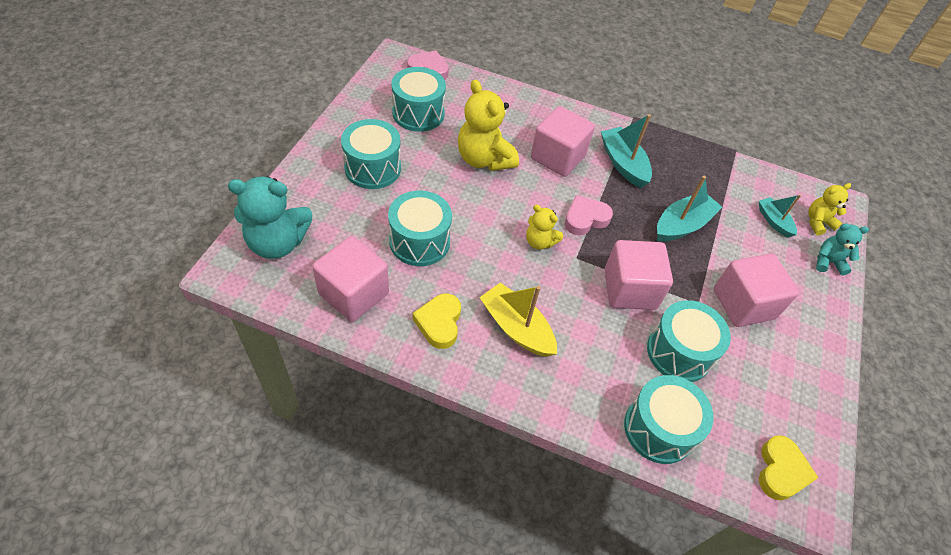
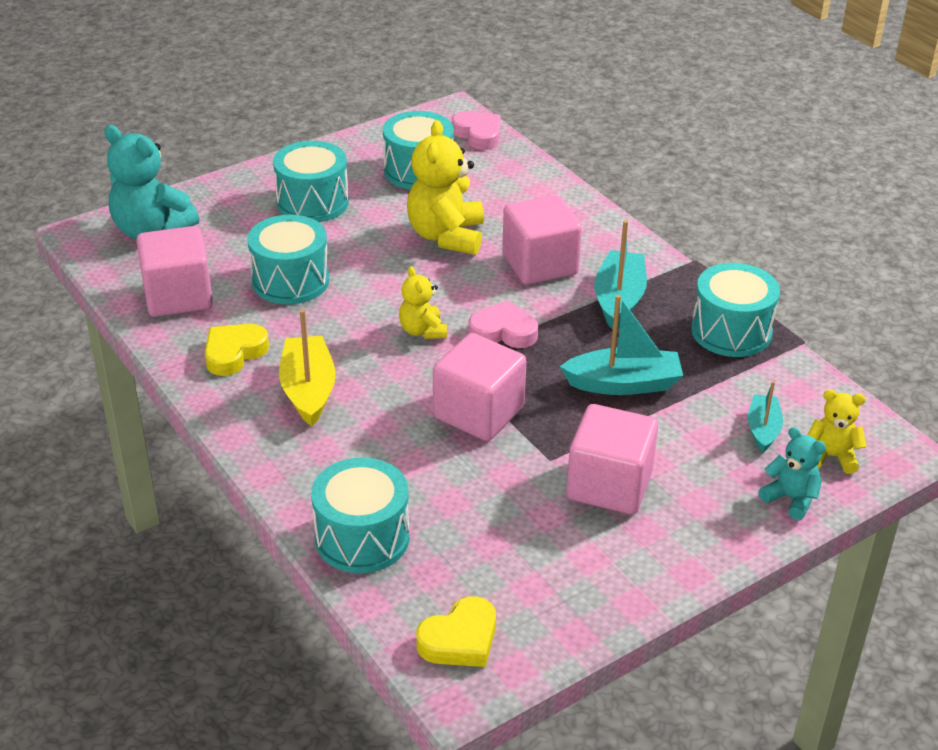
camera: 40 degrees right, 15 degrees down
(679, 352) = (468, 489): turquoise drum -> turquoise drum (731, 331)

